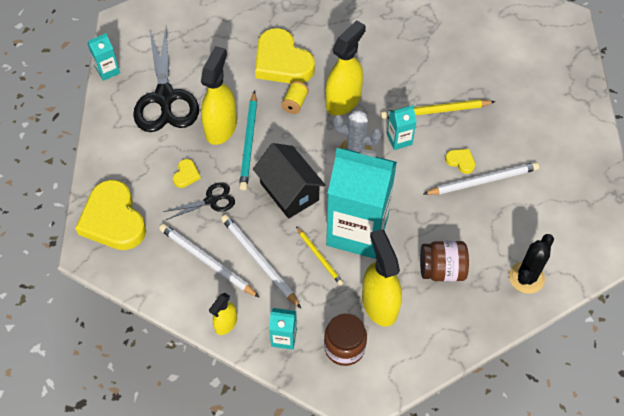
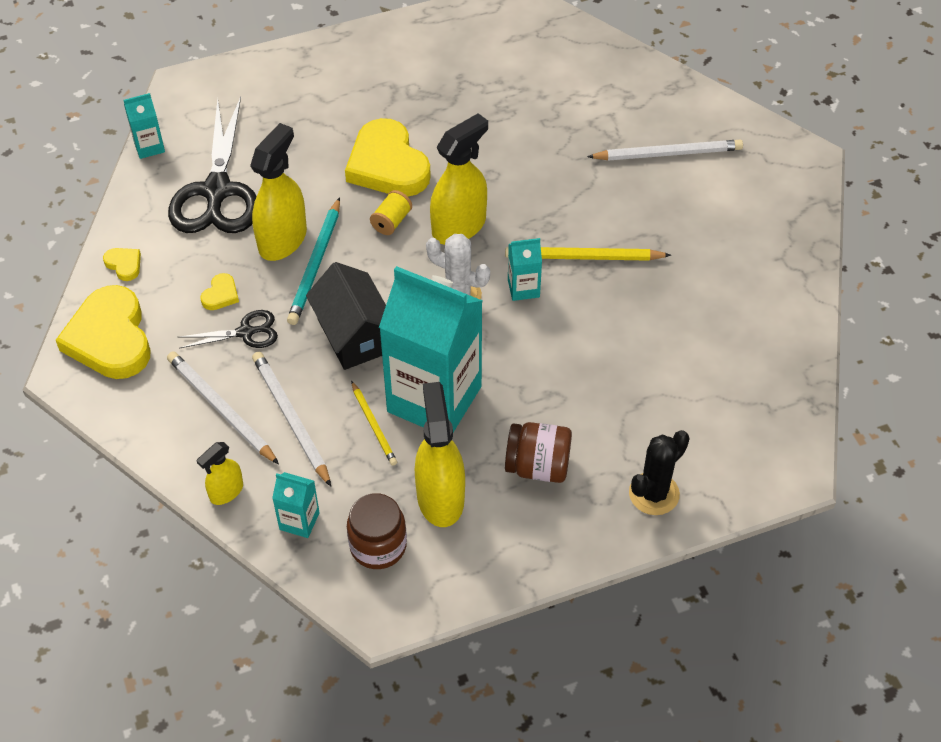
camera: 10 degrees right, 5 degrees down
(461, 161) = (602, 328): yellow heart -> yellow heart (124, 265)
(483, 181) = (626, 358): white pencil -> white pencil (668, 153)

